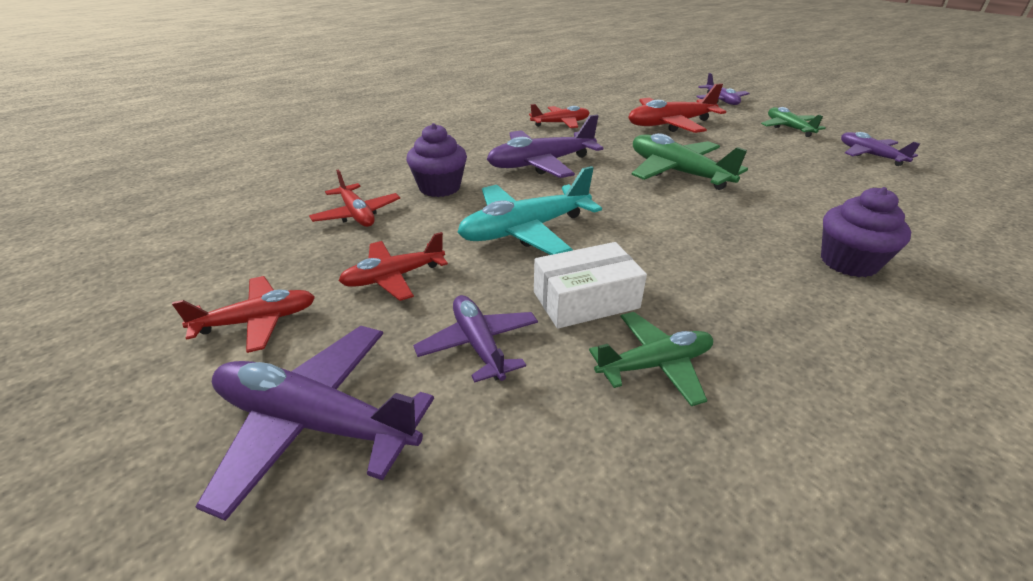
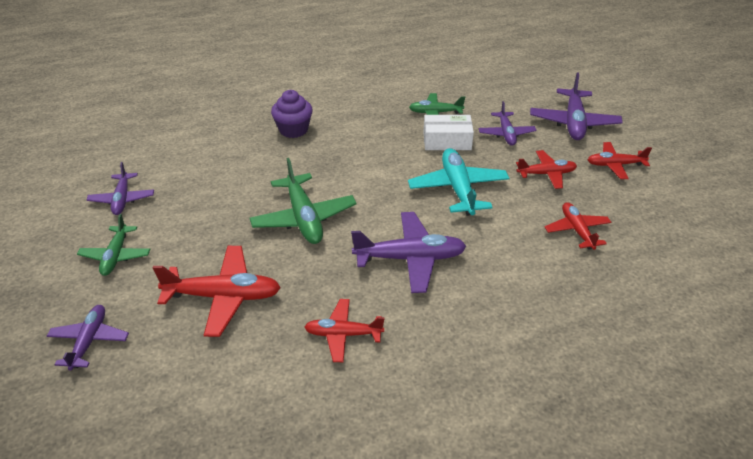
camera: 160 degrees left, 5 degrees up
(315, 422) = (573, 122): purple plane -> purple plane turned 60 degrees clockwise
(439, 188) = (510, 246): purple cupcake -> none
(525, 230) = (458, 189): turquoise plane -> turquoise plane turned 90 degrees counterclockwise

